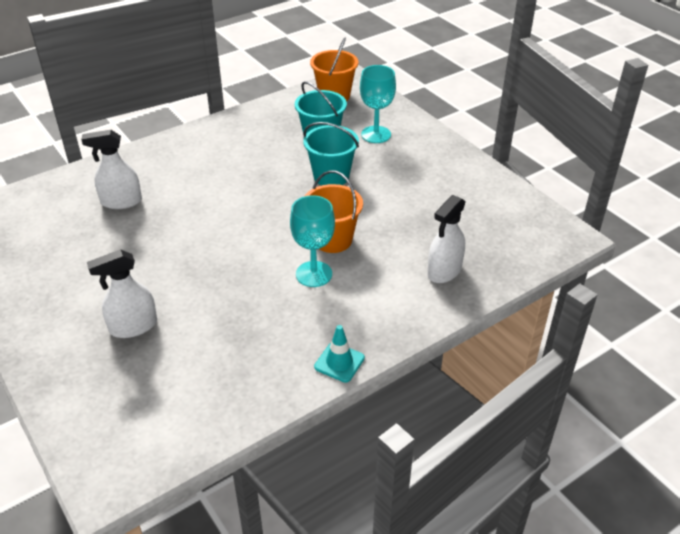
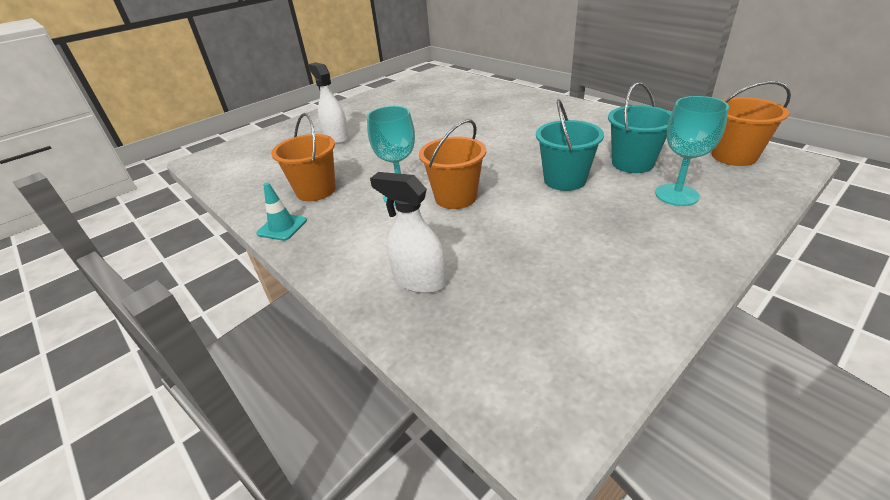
camera: 85 degrees right, 5 degrees down
(121, 201) = (473, 105): white spray bottle -> none
(273, 340) = (316, 191): none -> orange bucket

